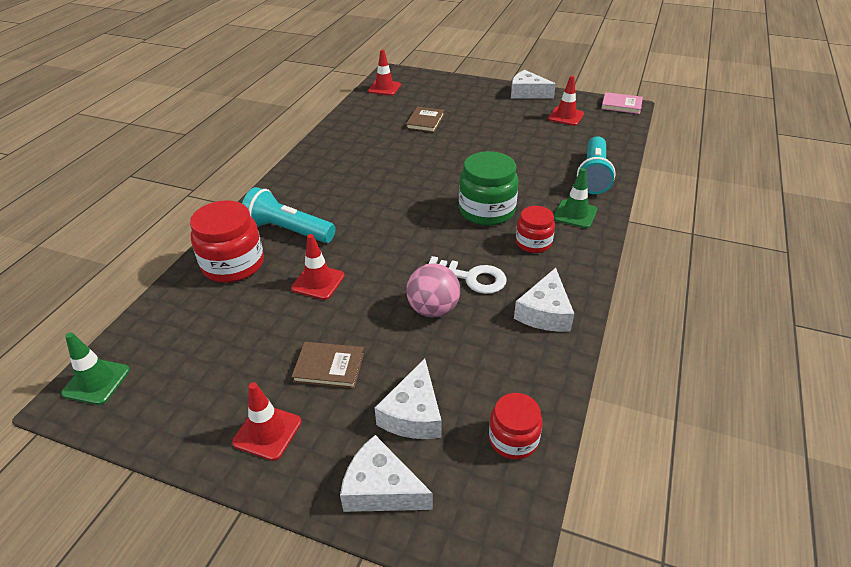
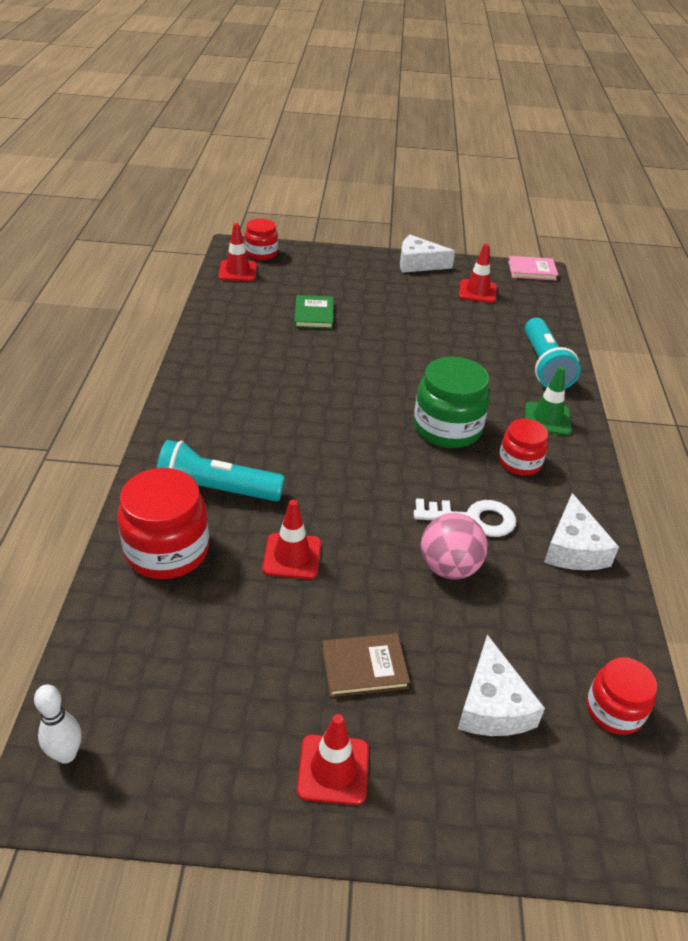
camera: 20 degrees left, 0 degrees up
(96, 381) = (66, 754): green traffic cone -> white bowling pin
(381, 489) = (503, 807): white cheese -> none
(408, 77) = (261, 253): none -> red jar
(425, 121) = (314, 314): brown book -> green book

